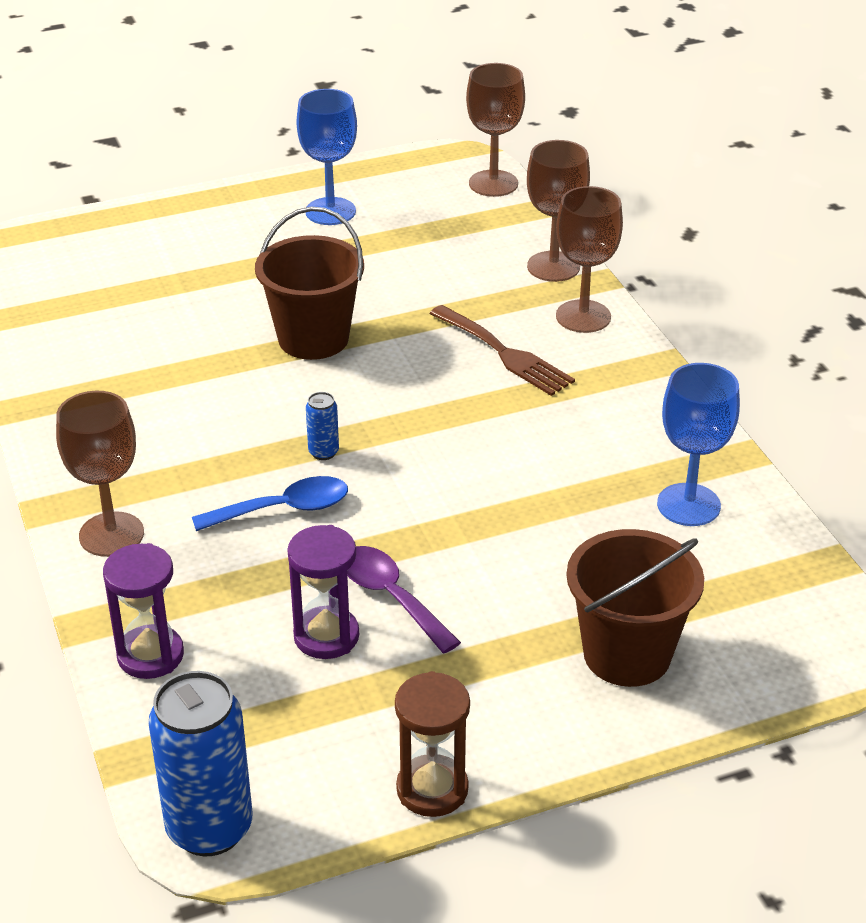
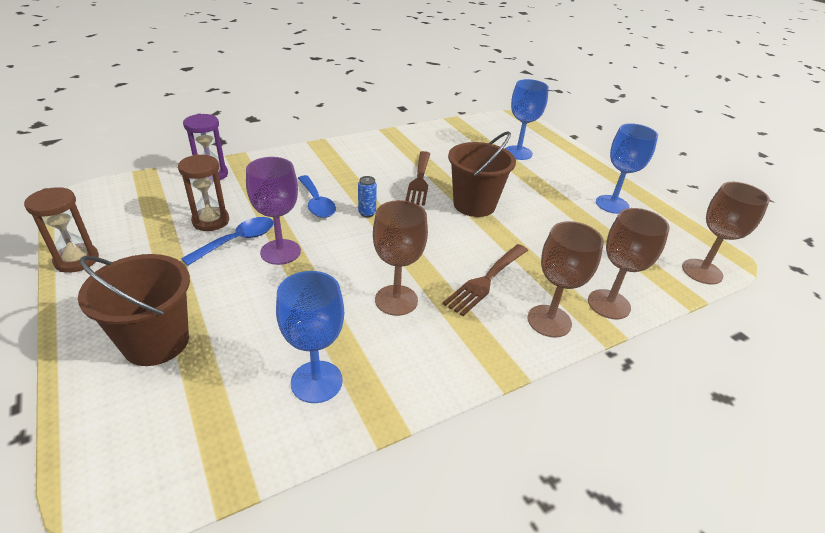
camera: 80 degrees right, 0 degrees up
(111, 534) = (299, 159): brown goblet -> brown goblet (396, 300)
(147, 268) = (518, 153): none -> blue goblet
(209, 828) = (89, 196): blue can -> none
(225, 388) = (419, 180): none -> brown fork
(326, 636) = (211, 221): purple hourglass -> brown hourglass
(391, 597) = (237, 241): purple spoon -> blue spoon
(425, 546) = (280, 252): none -> purple goblet

